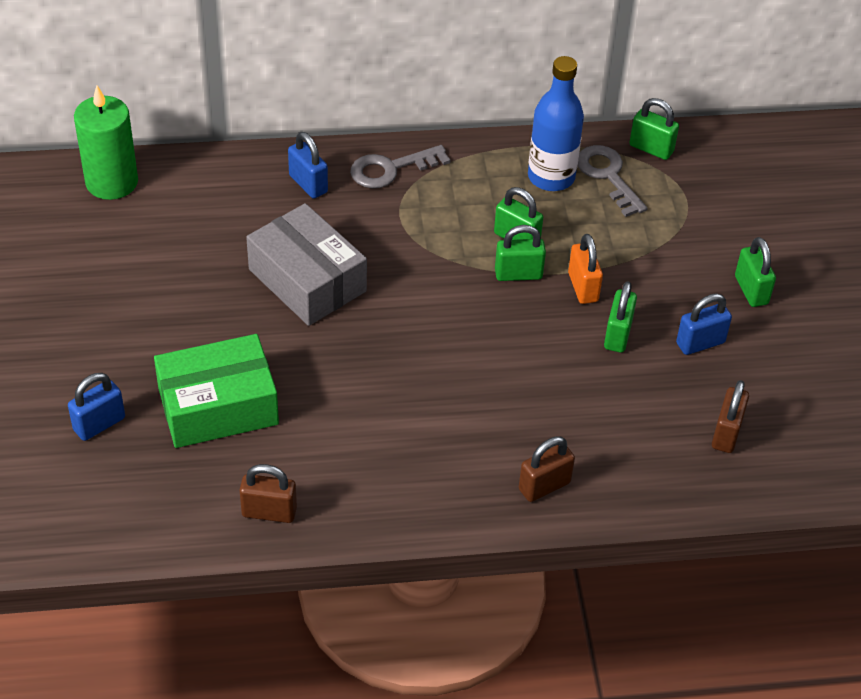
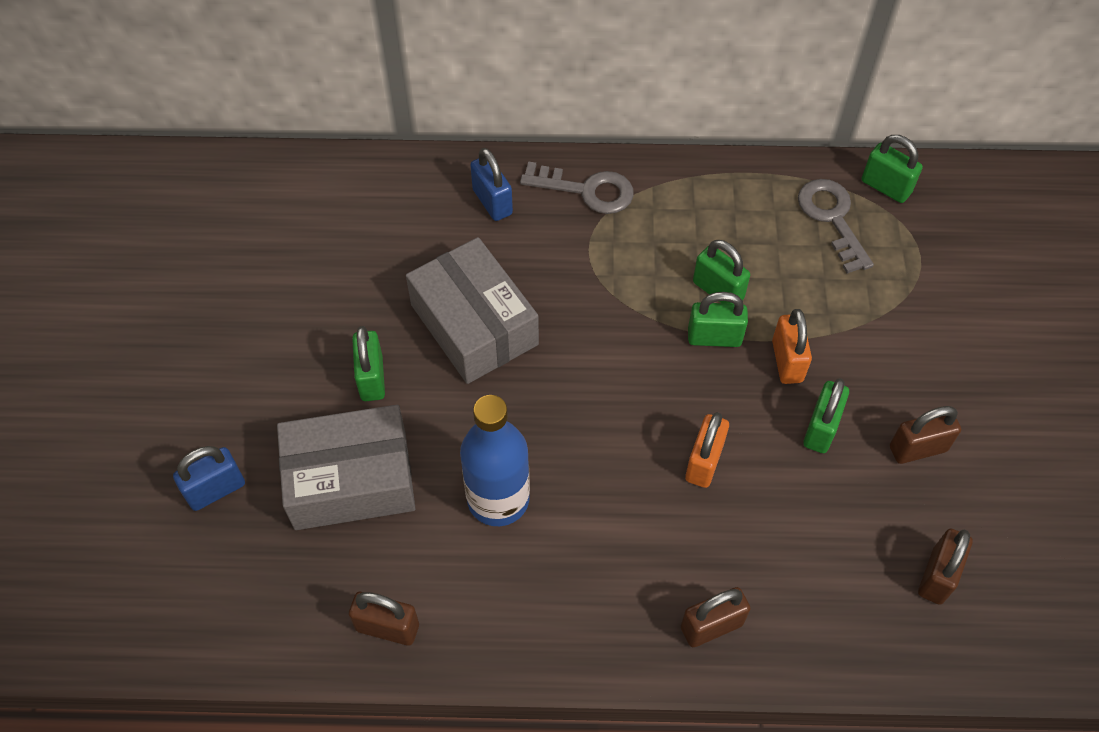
camera: 10 degrees right, 10 degrees up
(112, 182) = (279, 182): green candle -> none
(218, 406) = (351, 480): green box -> grey box
(391, 169) = (587, 190): grey key -> grey key turned 150 degrees counterclockwise
(522, 368) = (704, 462): none -> orange padlock
(551, 177) = (766, 215): blue bottle -> blue bottle (498, 499)
(700, 343) = (917, 448): blue padlock -> brown padlock
(751, 290) = (985, 383): green padlock -> green padlock (372, 378)

